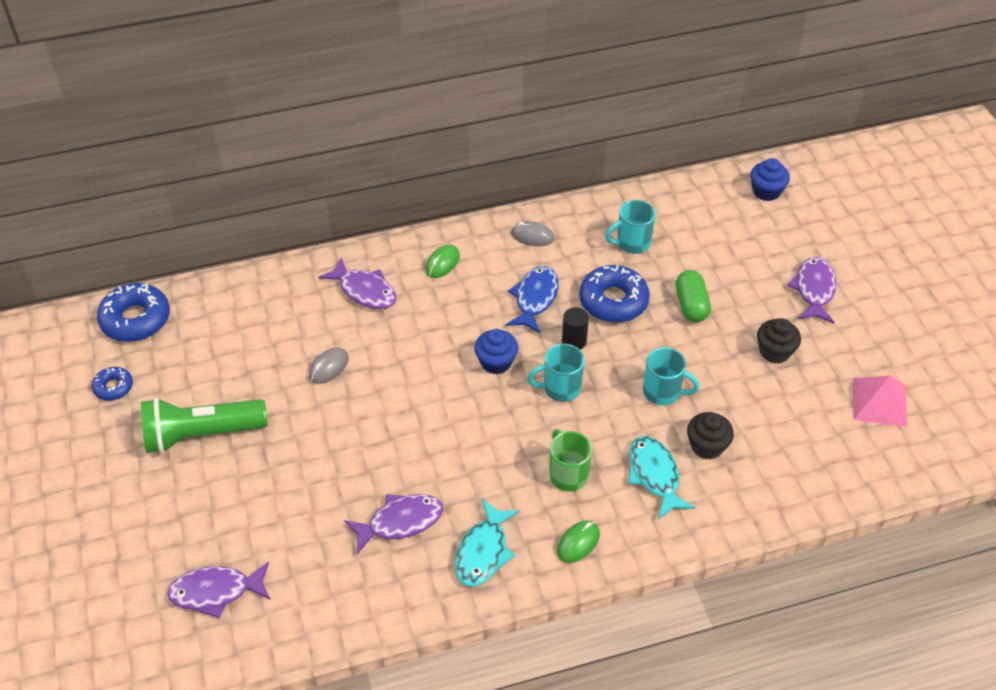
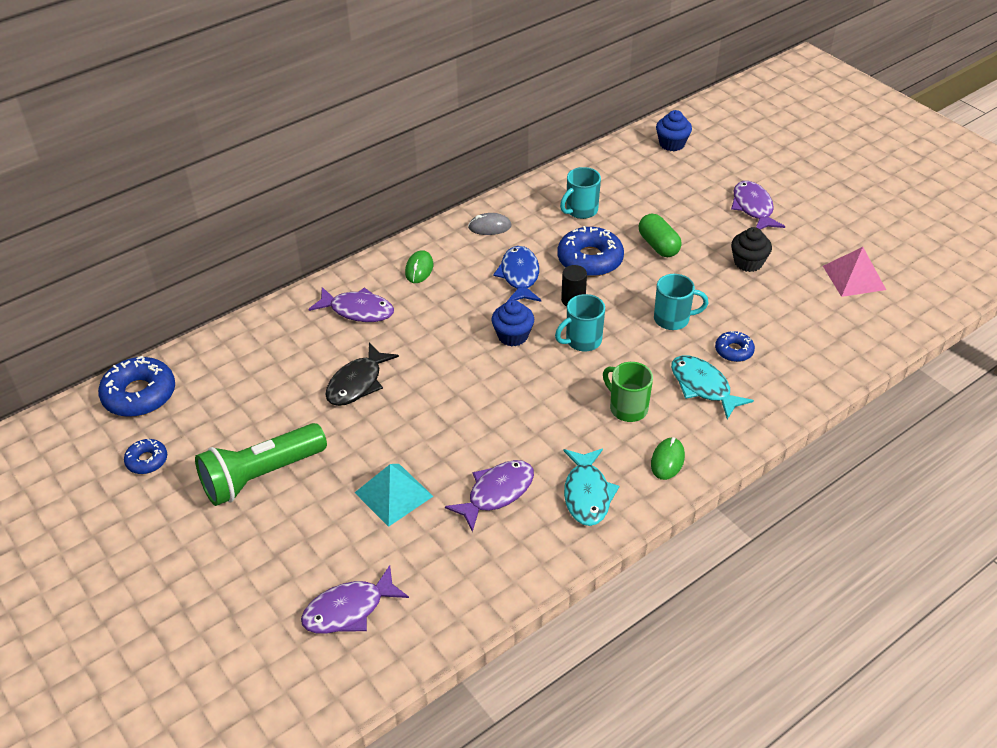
camera: 20 degrees left, 5 degrees down
(307, 491) = (393, 494): none -> turquoise pyramid
(329, 367) = (357, 383): grey mouse -> black fish
(707, 446) = (734, 351): black cupcake -> blue donut

